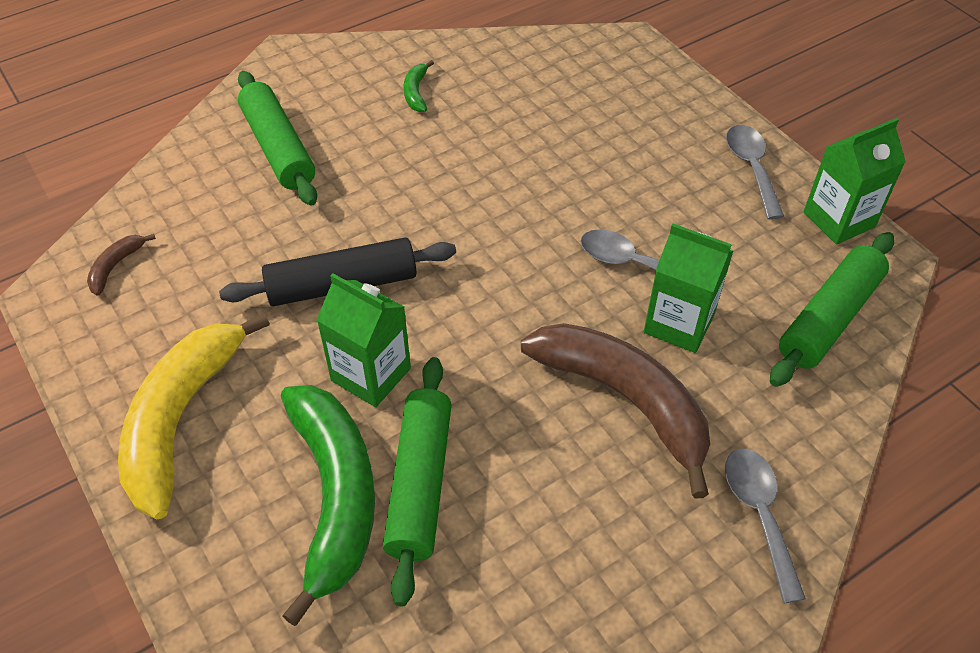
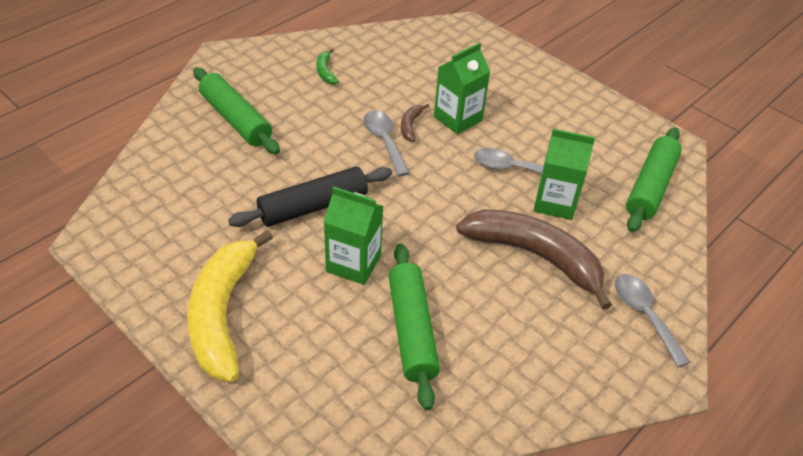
camera: 15 degrees left, 5 degrees down
(115, 266) = (136, 215): brown banana -> brown banana (410, 126)
(335, 496) = (354, 348): green banana -> none
(751, 168) = (572, 99): grey spoon -> grey spoon (384, 141)
(839, 219) = (637, 125): green carton -> green carton (458, 118)

